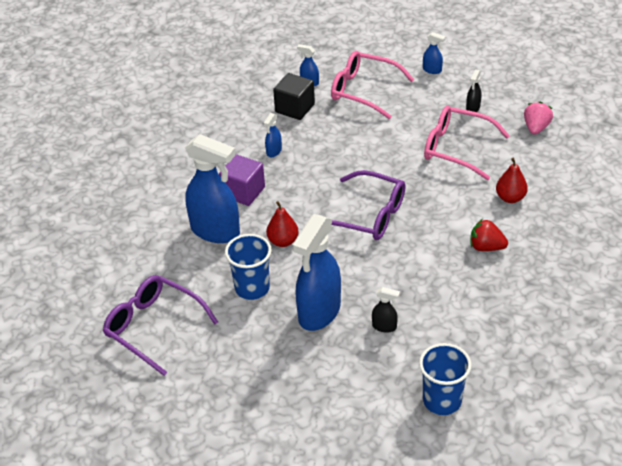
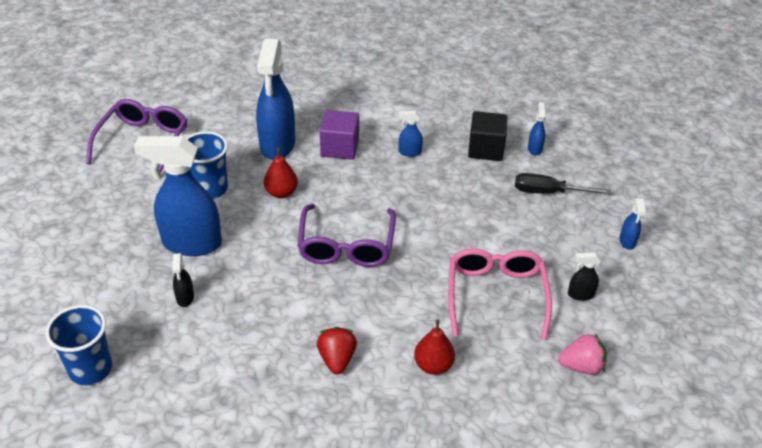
camera: 65 degrees right, 0 degrees up
(363, 90) = (549, 192): pink glasses -> black screwdriver

